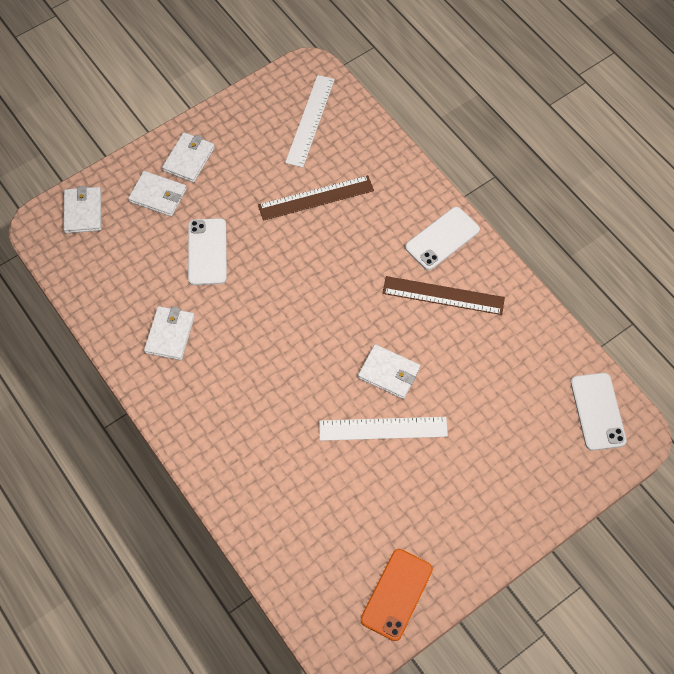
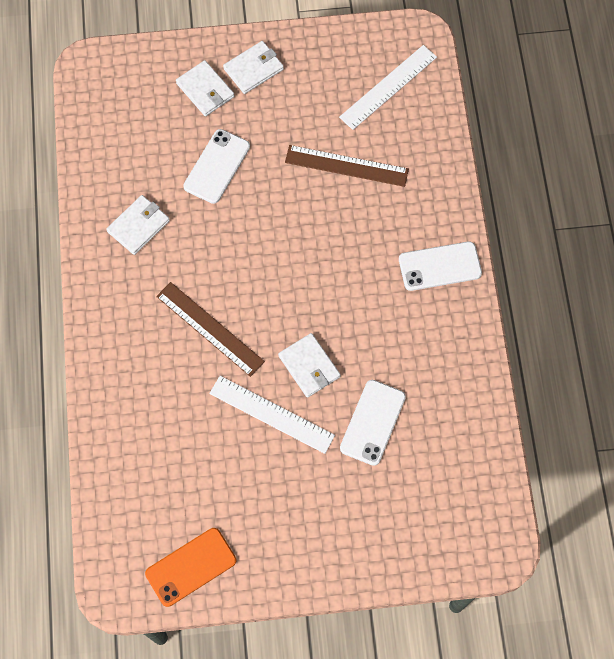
camera: 30 degrees right, 5 degrees up
(83, 211) = (131, 72): white wallet -> none
(443, 295) = (405, 321): brown ruler -> brown ruler (209, 329)
(597, 411) = (479, 508): white phone -> white phone (372, 422)

